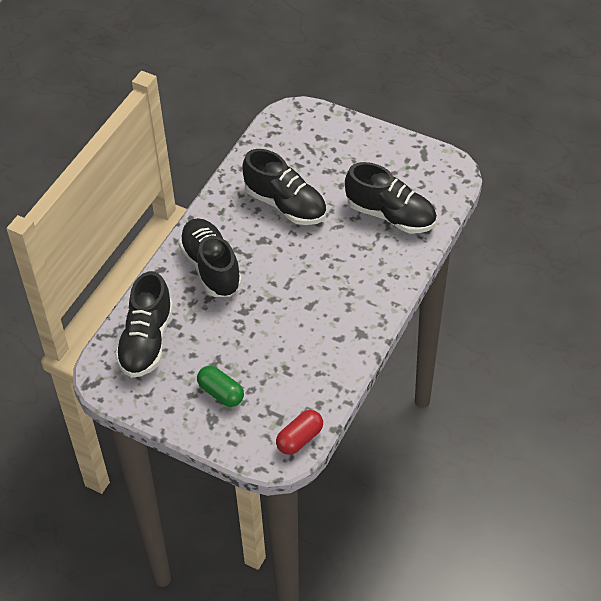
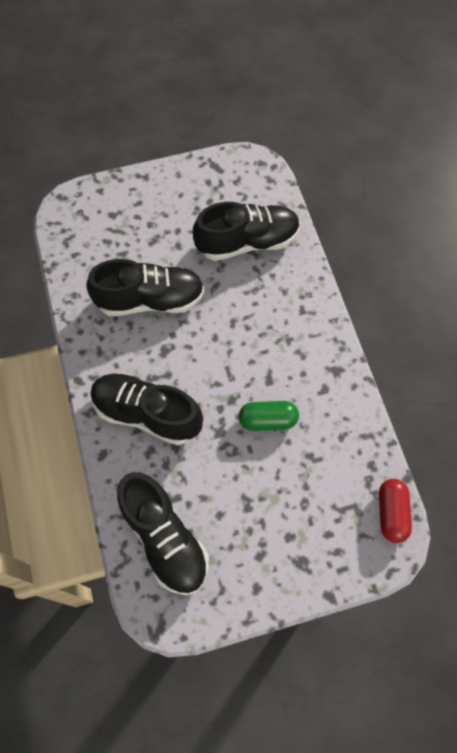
camera: 45 degrees left, 15 degrees up
(221, 393) = (283, 530): green capsule -> green capsule (268, 420)

